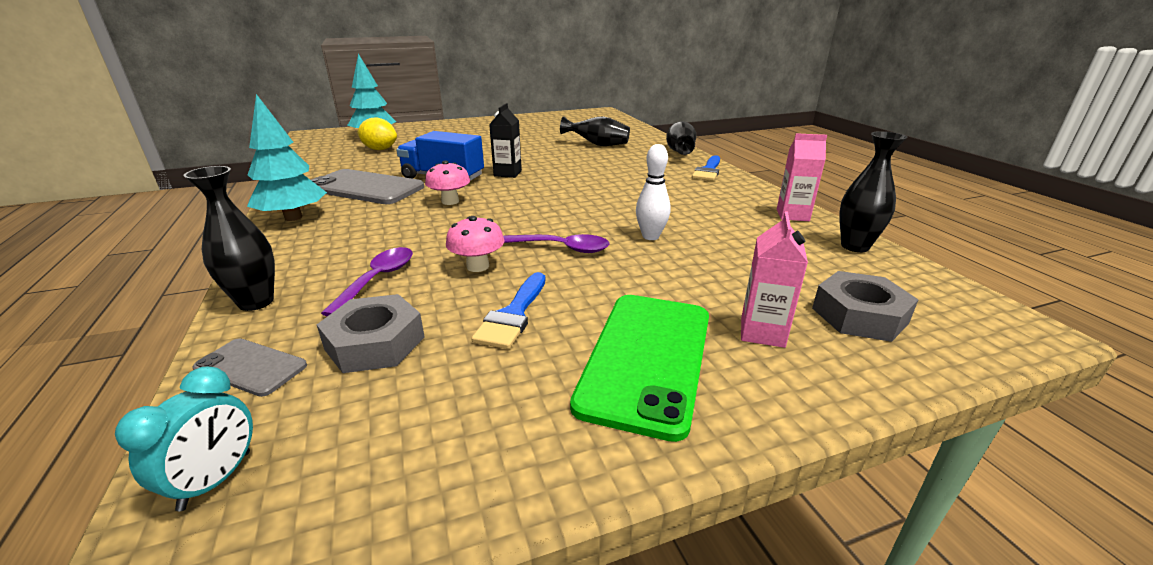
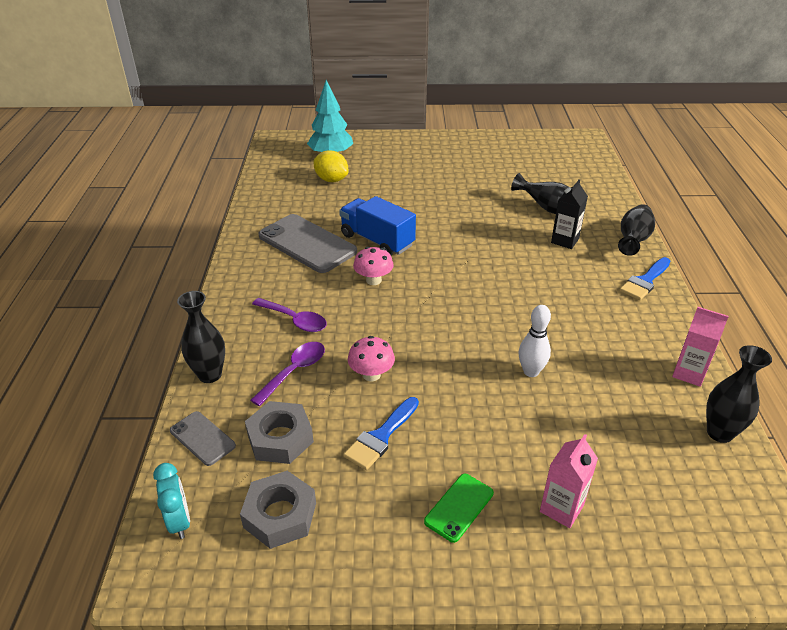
camera: 20 degrees right, 10 degrees up
(216, 480) = (179, 521): turquoise clock -> turquoise clock turned 60 degrees counterclockwise
(293, 217) = (244, 276): turquoise tree -> none
(507, 173) = (438, 245): black carton -> black carton (565, 241)
(563, 248) = (447, 368): purple spoon -> purple spoon (295, 320)
(646, 358) = (459, 507): green phone -> green phone, size x0.50
(859, 315) = (656, 514): grey nut -> grey nut (280, 515)

